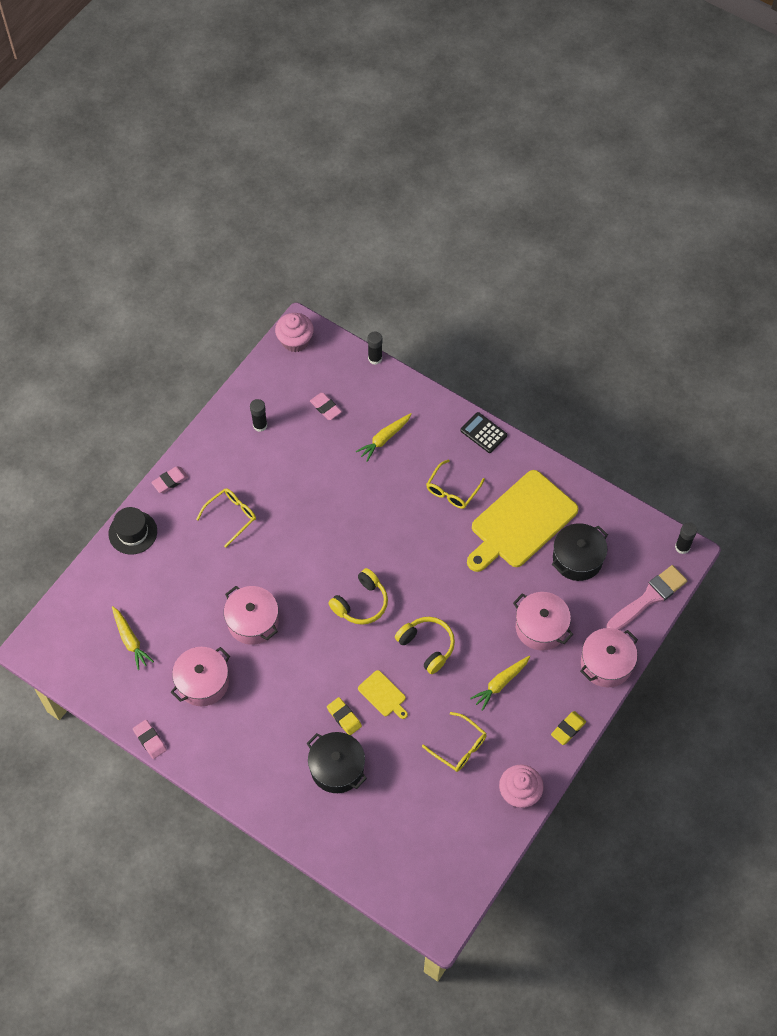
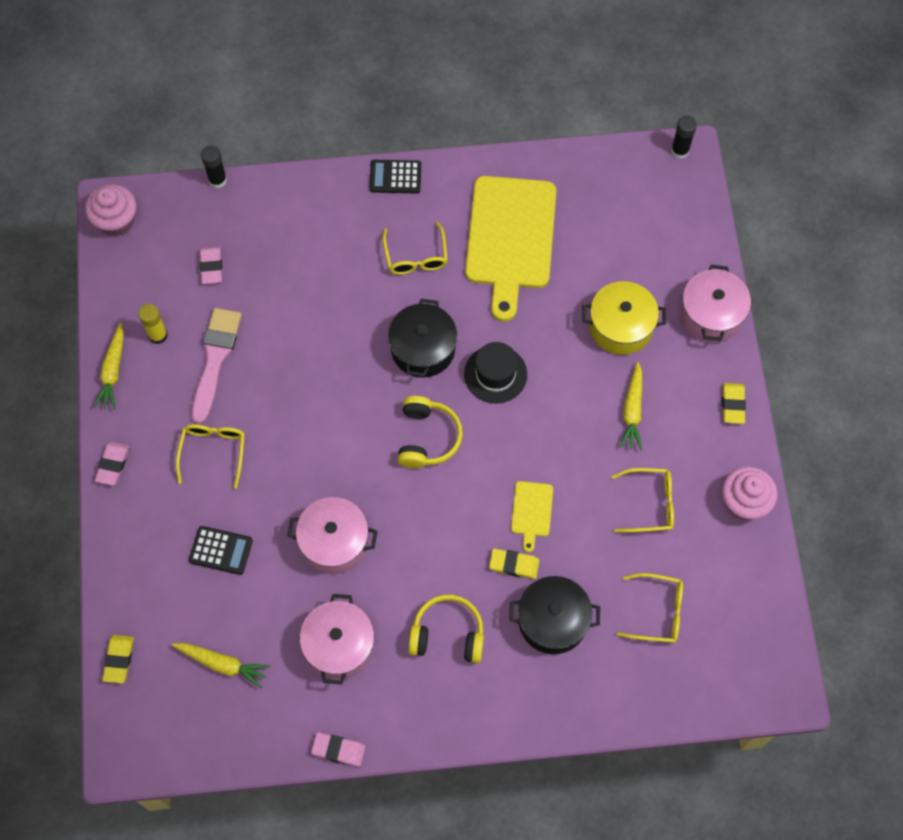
camera: 40 degrees left, 5 degrees up
(78, 593) = (119, 660): none -> yellow eraser
(133, 532) = (121, 549): black hat -> black hat (495, 374)
(186, 576) = (221, 550): none -> black calculator
(260, 425) = (158, 335): black glue stick -> yellow glue stick
(325, 408) = (211, 267): pink eraser -> pink eraser turned 75 degrees clockwise
(383, 695) = (531, 512): yellow cutting board -> yellow cutting board turned 90 degrees clockwise
(384, 439) = (301, 255): yellow carrot -> yellow carrot (113, 371)
(404, 814) = (657, 612): none -> yellow glasses
(427, 646) = (530, 430): yellow headphones -> yellow headphones (447, 634)
(541, 627) = (620, 327): pink pot -> yellow pot
(577, 559) = (595, 234): black pot -> black pot (423, 349)
(648, 598) = (693, 222): pink brush -> pink brush (215, 359)

